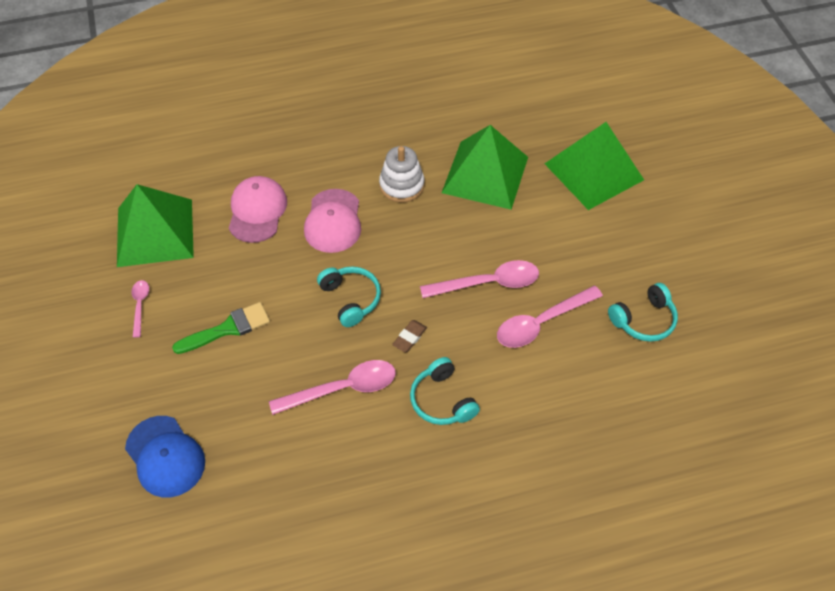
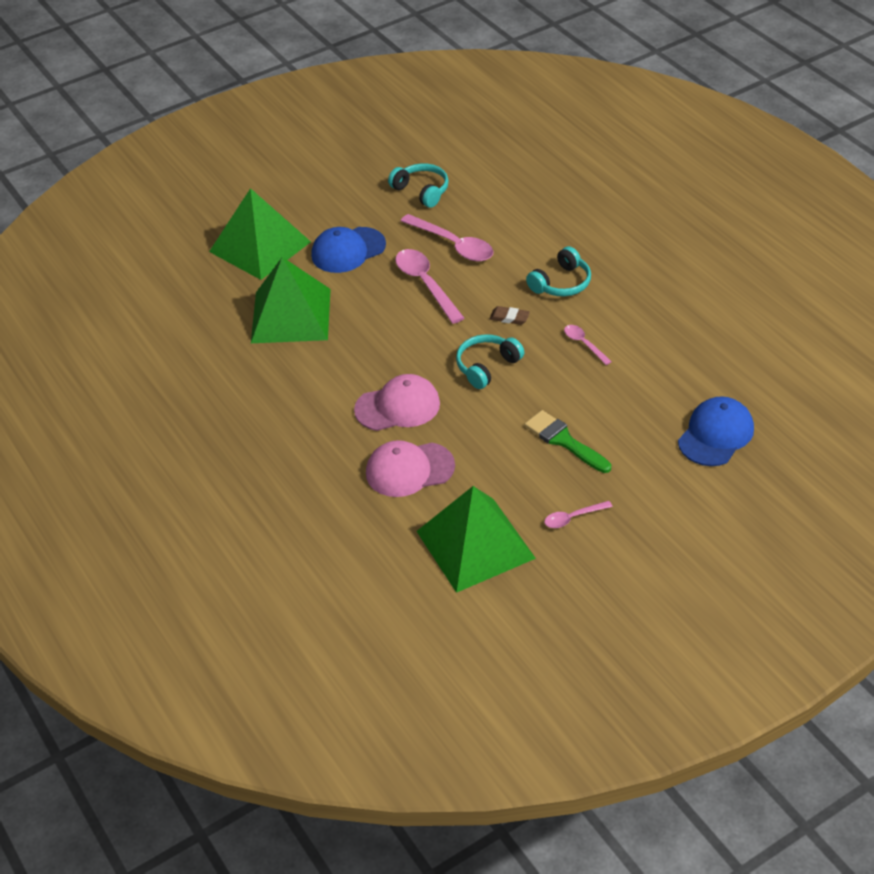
camera: 105 degrees left, 10 degrees down
(343, 389) = (584, 344): pink spoon -> pink spoon, size x0.53
(401, 185) = (328, 370): white stacking toy -> none
(564, 235) = (348, 250): none -> blue cap

